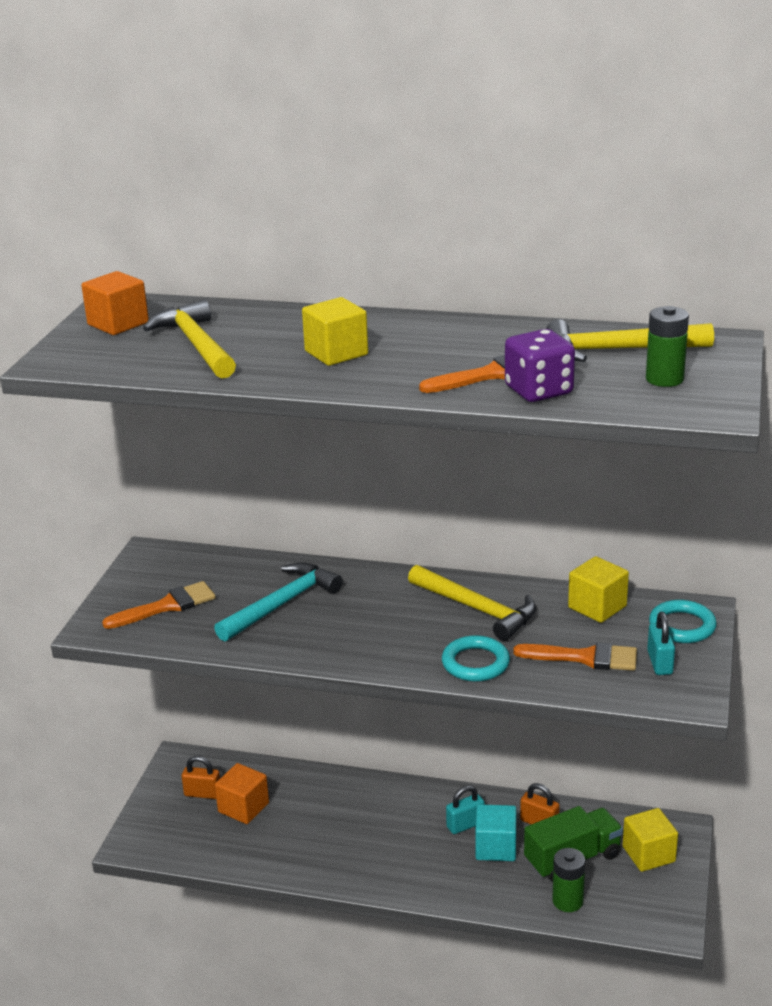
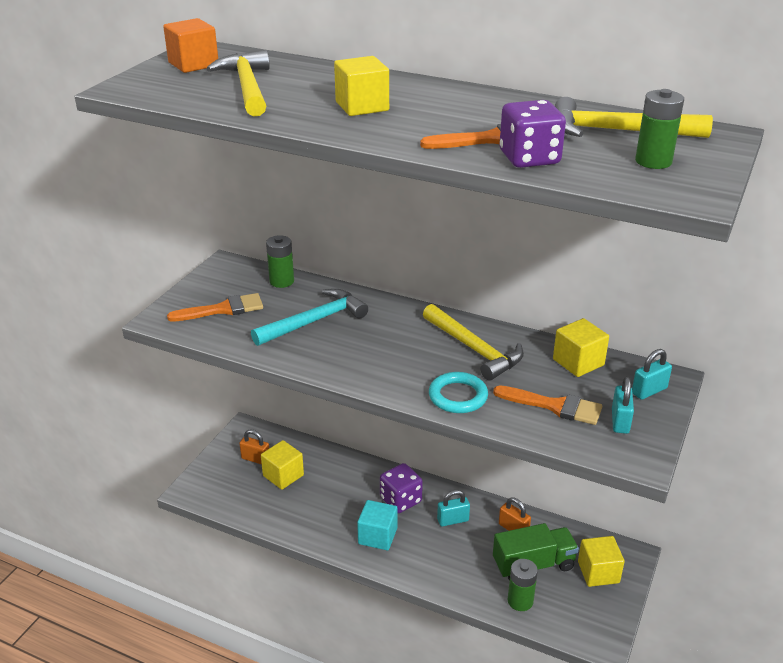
camera: 10 degrees right, 5 degrees up
(225, 564) = (281, 281): none -> green battery
(243, 807) = (283, 475): orange cube -> yellow cube
(396, 812) = (400, 500): none -> purple dice
(496, 847) = (472, 543): turquoise cube -> turquoise cube (377, 536)
(682, 626) = (649, 391): turquoise ring -> turquoise padlock

